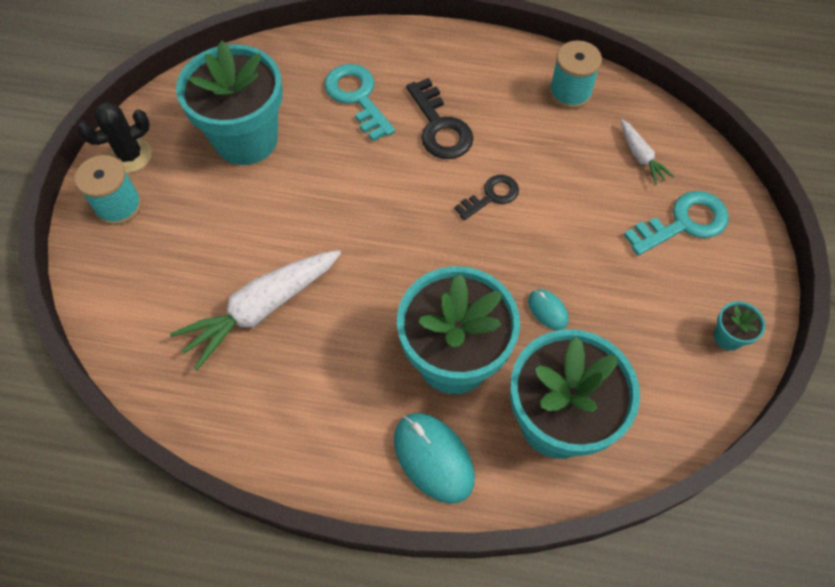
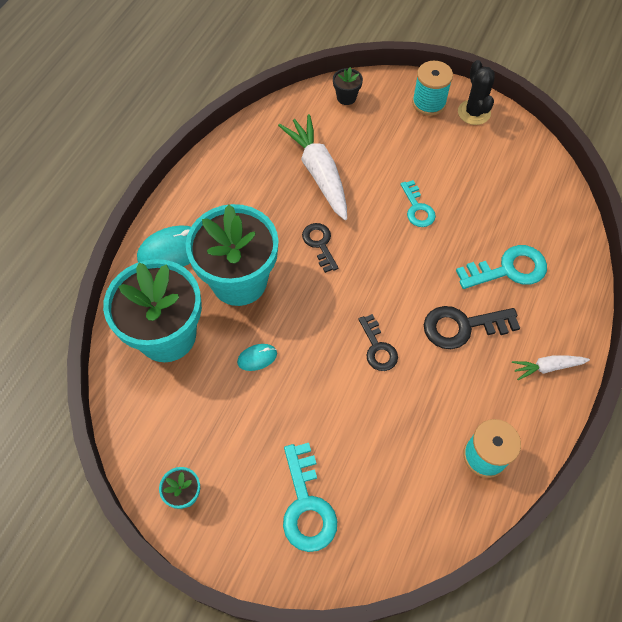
camera: 105 degrees right, 0 degrees up
(119, 305) = (346, 97): none -> black flower pot
(246, 139) = (476, 184): turquoise flower pot -> none
(295, 191) = (417, 208): none -> turquoise key
(374, 282) = (319, 244): none -> black key
(640, 157) = (391, 495): white carrot -> white carrot (547, 367)

